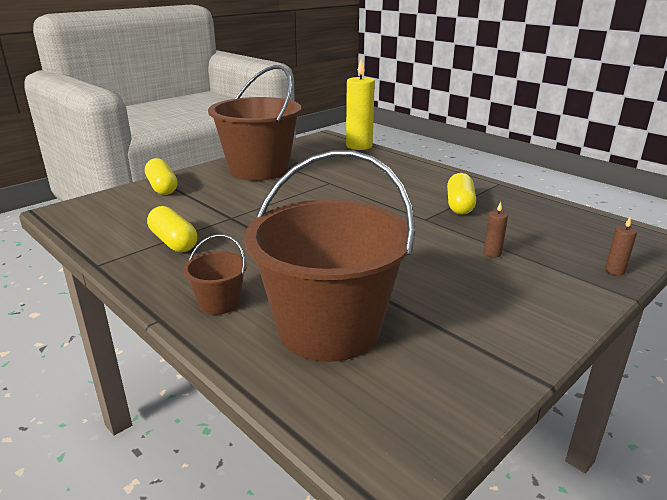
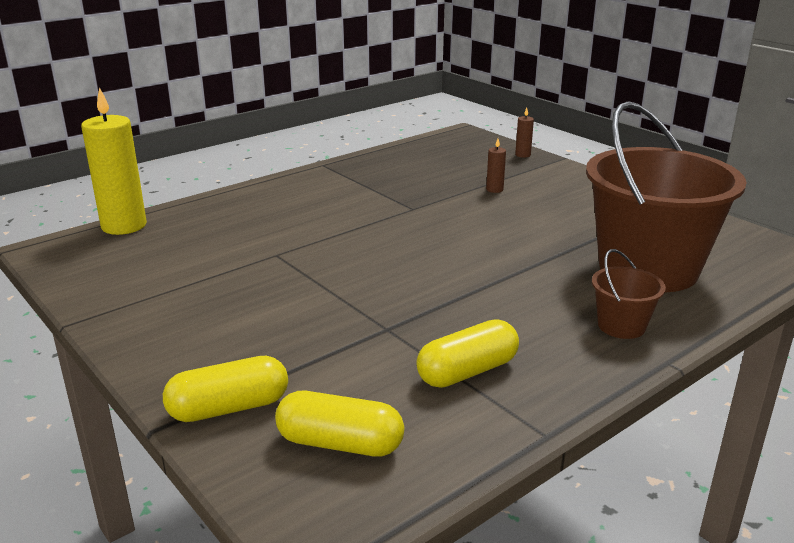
camera: 85 degrees left, 0 degrees up
(259, 170) = (186, 309): brown bucket -> none
(459, 205) = (378, 189): yellow capsule -> yellow capsule (340, 443)

